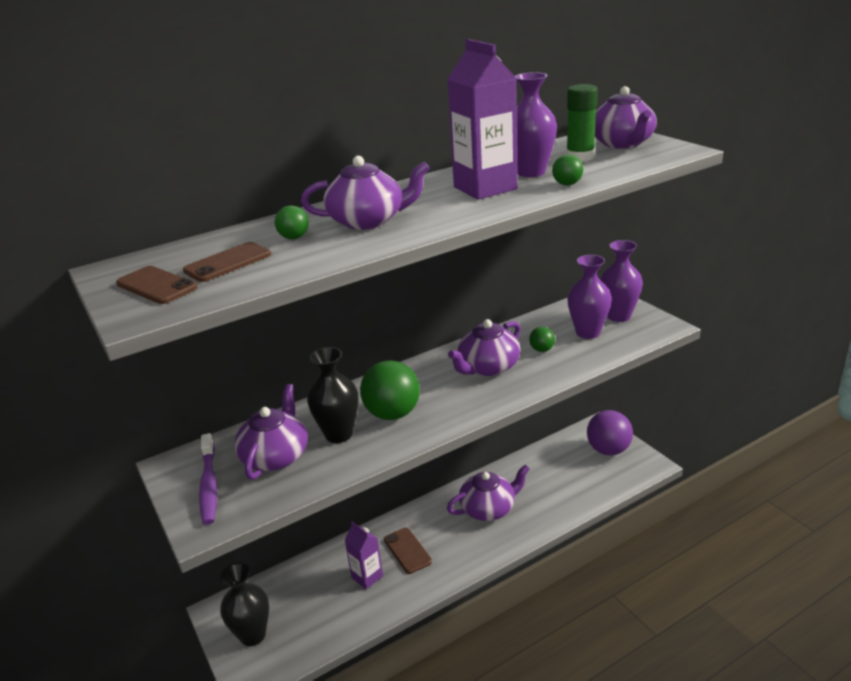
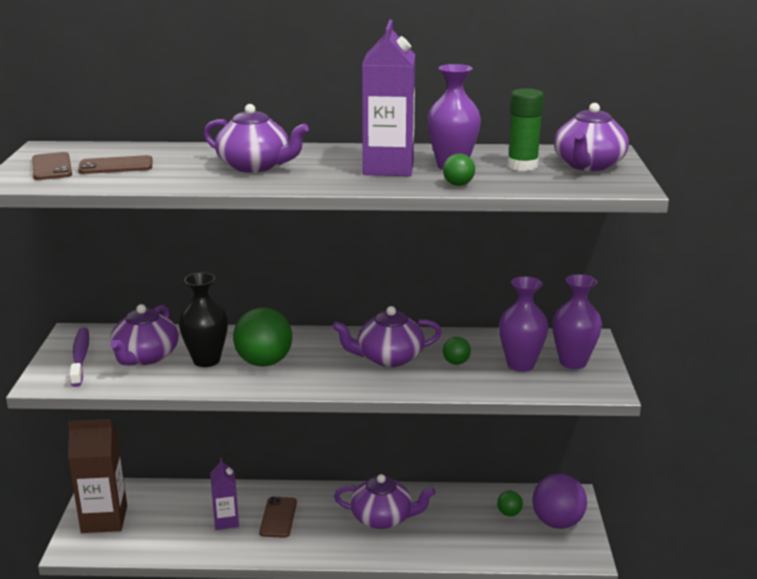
camera: 30 degrees right, 5 degrees down
(209, 485) = (80, 357): purple toothbrush -> purple toothbrush turned 150 degrees clockwise
(253, 635) = (104, 519): black vase -> brown carton
(276, 456) = (145, 357): purple teapot -> purple teapot turned 150 degrees clockwise
(294, 238) = (186, 162): green ball -> green ball (509, 513)

